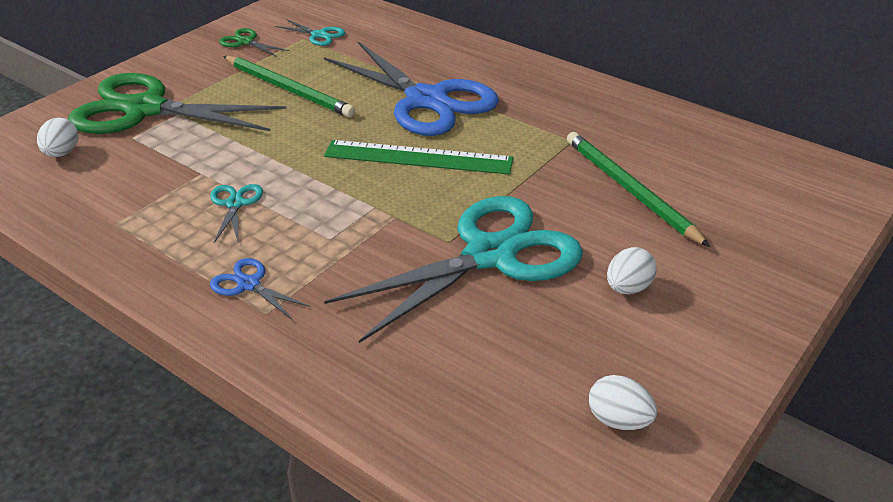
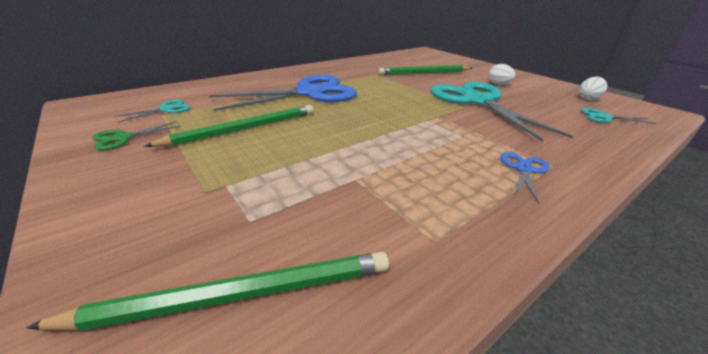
camera: 75 degrees left, 5 degrees down
(62, 153) = (239, 294): white egg -> green pencil
(145, 109) = (191, 207): green scissors -> none
(235, 204) = (413, 166): turquoise scissors -> turquoise scissors (604, 117)
(249, 284) = (523, 169): blue scissors -> blue scissors turned 150 degrees clockwise
(418, 157) = (376, 103): green ruler -> none

